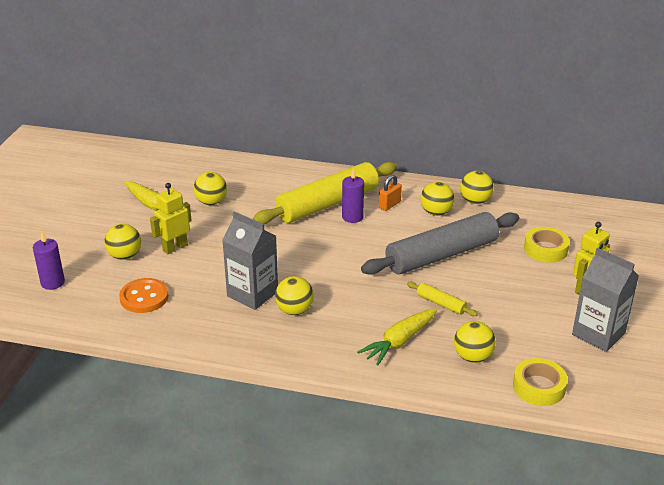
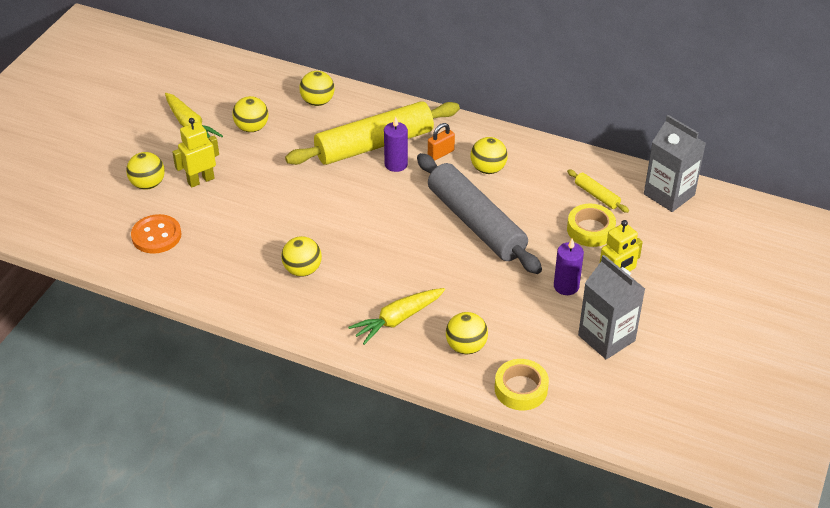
camera: 10 degrees right, 10 degrees up
(52, 282) = (70, 207): purple candle -> purple candle (566, 286)
(252, 294) = (265, 245): grey carton -> grey carton (669, 194)
(441, 304) = (455, 281): yellow rolling pin -> yellow rolling pin (597, 195)
(442, 255) = (476, 223): grey rolling pin -> grey rolling pin turned 75 degrees clockwise
(475, 201) = (536, 159): yellow ball -> yellow ball (317, 102)

